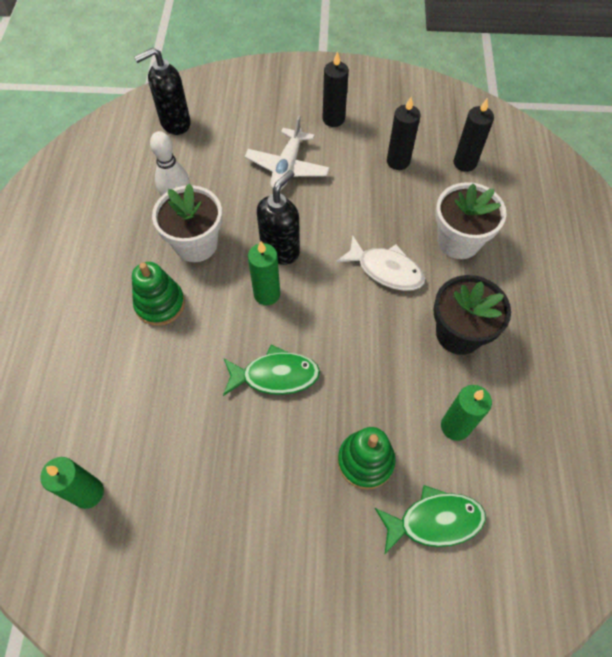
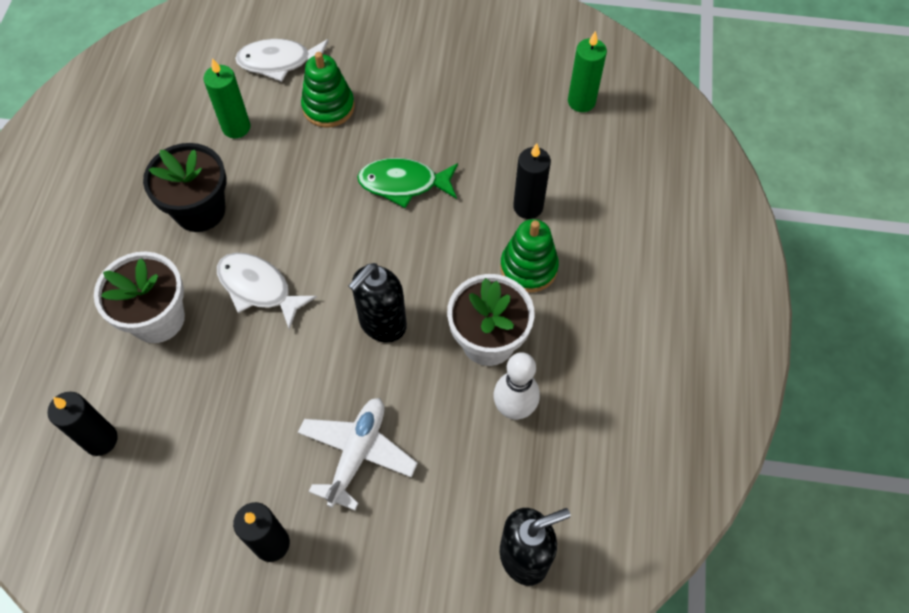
camera: 175 degrees left, 0 degrees up
(267, 294) = (404, 270): green candle -> none
(398, 161) = (195, 450): black candle -> black candle (528, 207)
(434, 521) = (279, 62): green fish -> white fish

